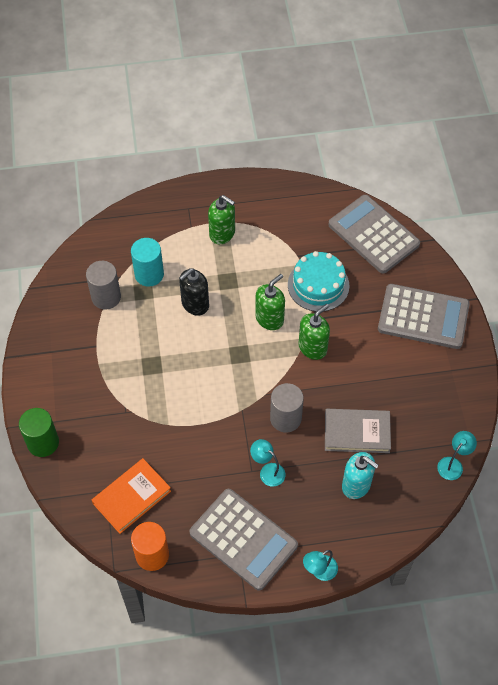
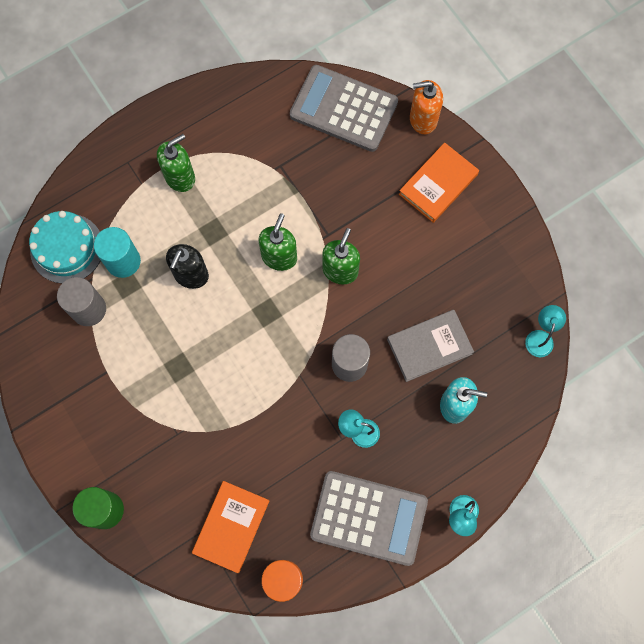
camera: 25 degrees left, 15 degrees up
(222, 234) = (180, 177): green soap dispenser -> green soap dispenser turned 45 degrees counterclockwise
(318, 285) = (312, 194): turquoise cake -> turquoise cake (67, 248)
(423, 317) = (438, 184): grey calculator -> orange book
(433, 266) = (423, 119): none -> orange soap dispenser

